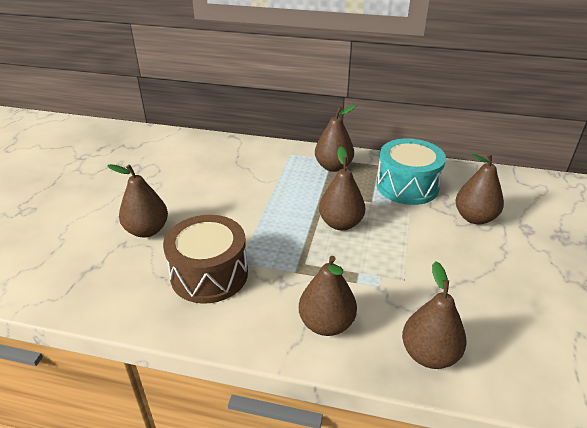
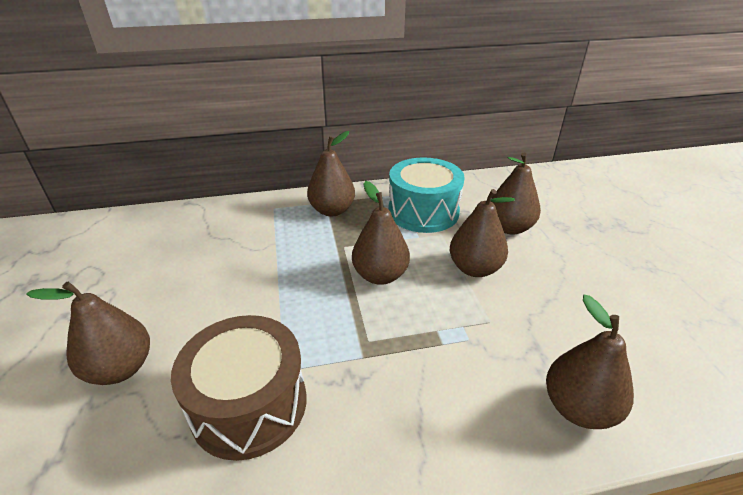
camera: 25 degrees left, 0 degrees up
(326, 324) = (443, 416): brown pear -> brown pear (474, 268)

